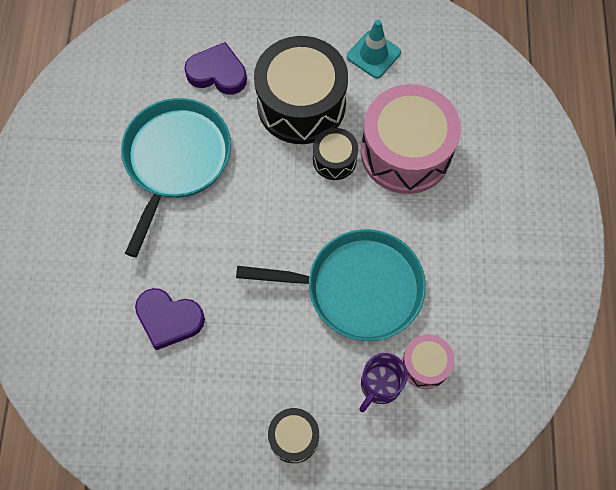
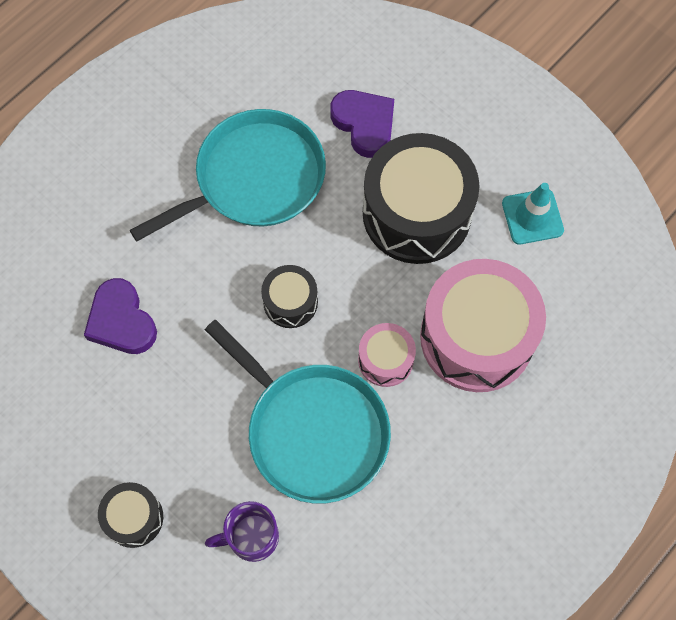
camera: 40 degrees right, 0 degrees up
(334, 160) = (400, 291): black drum -> black drum (290, 302)
(425, 365) = (310, 554): pink drum -> pink drum (385, 360)

